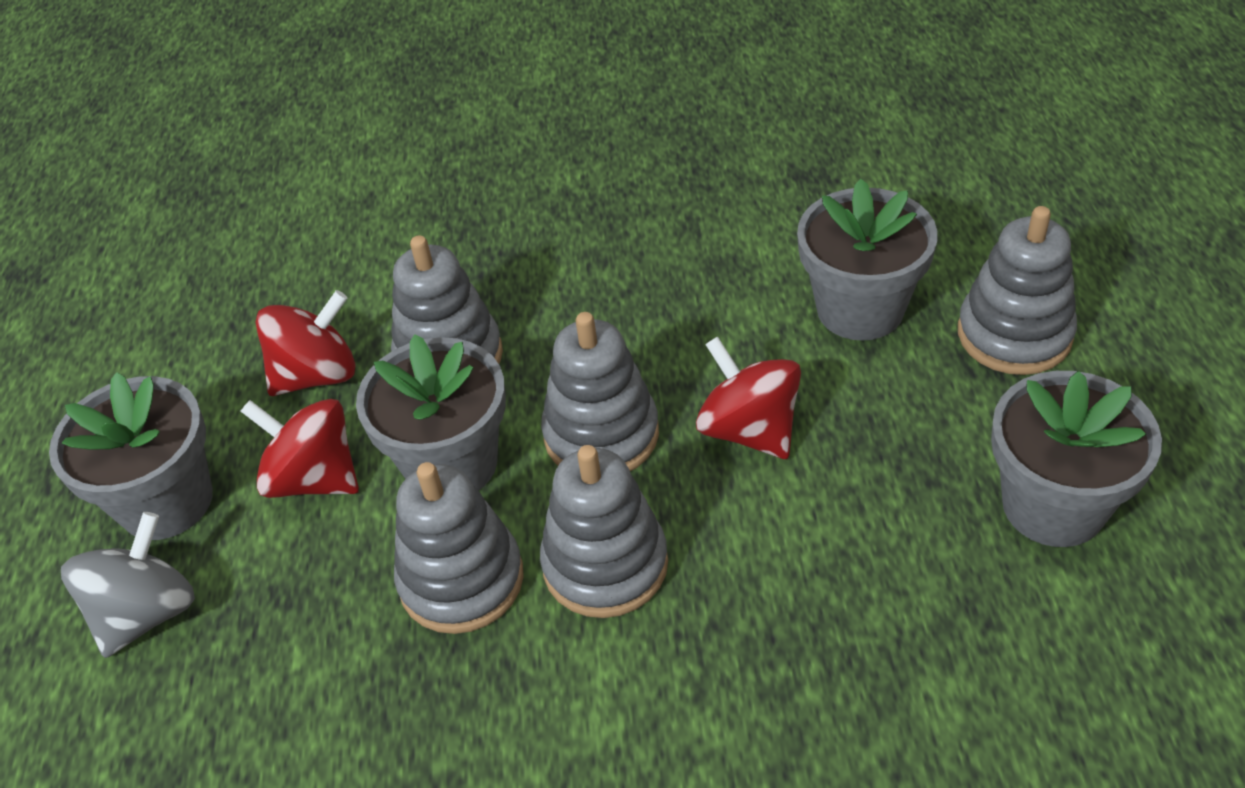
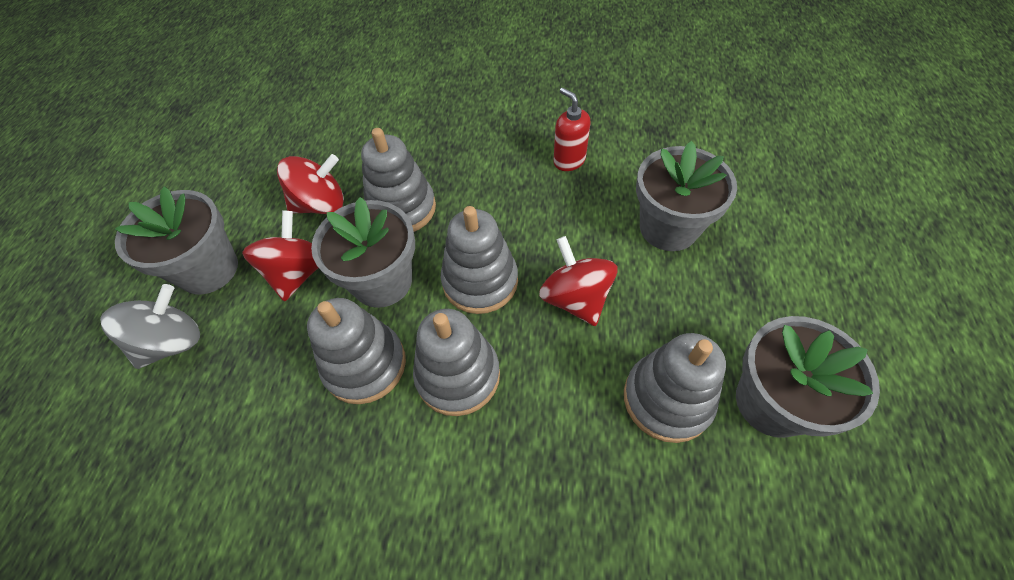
camera: 10 degrees right, 10 degrees up
(314, 478) = (298, 273): red spinning top -> red spinning top turned 60 degrees clockwise
(689, 242) = (569, 161): none -> red soap dispenser
(1014, 334) = (769, 267): grey stacking toy -> grey stacking toy (667, 399)

